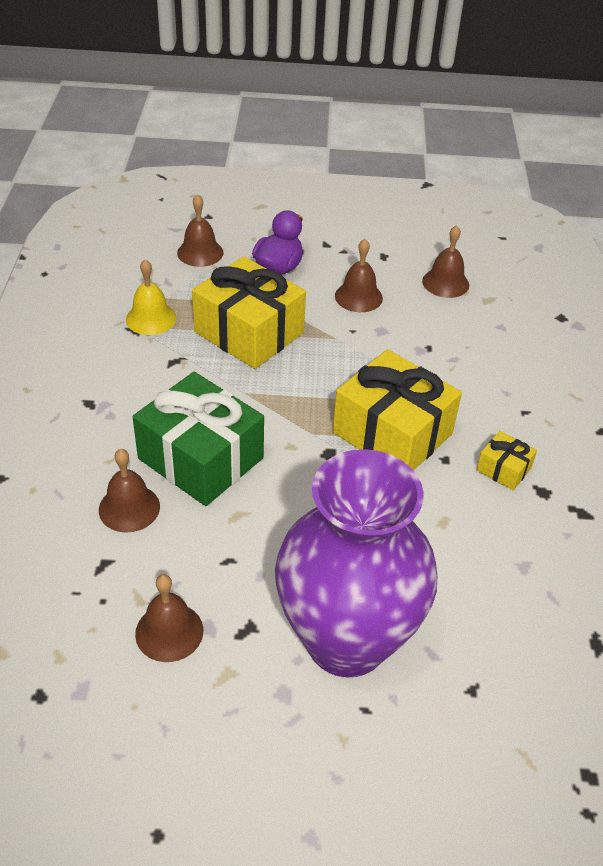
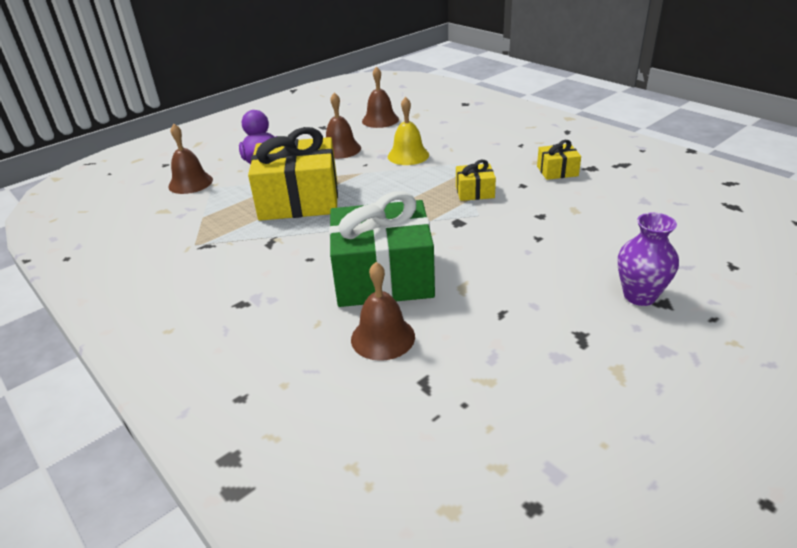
camera: 40 degrees left, 10 degrees down
(151, 318) = (210, 232): yellow bell -> yellow bell (408, 155)
(169, 632) = (541, 381): brown bell -> none
(346, 640) = (639, 296): purple vase -> purple vase, size x0.41
(392, 433) = (474, 192): yellow gift -> yellow gift, size x0.45

